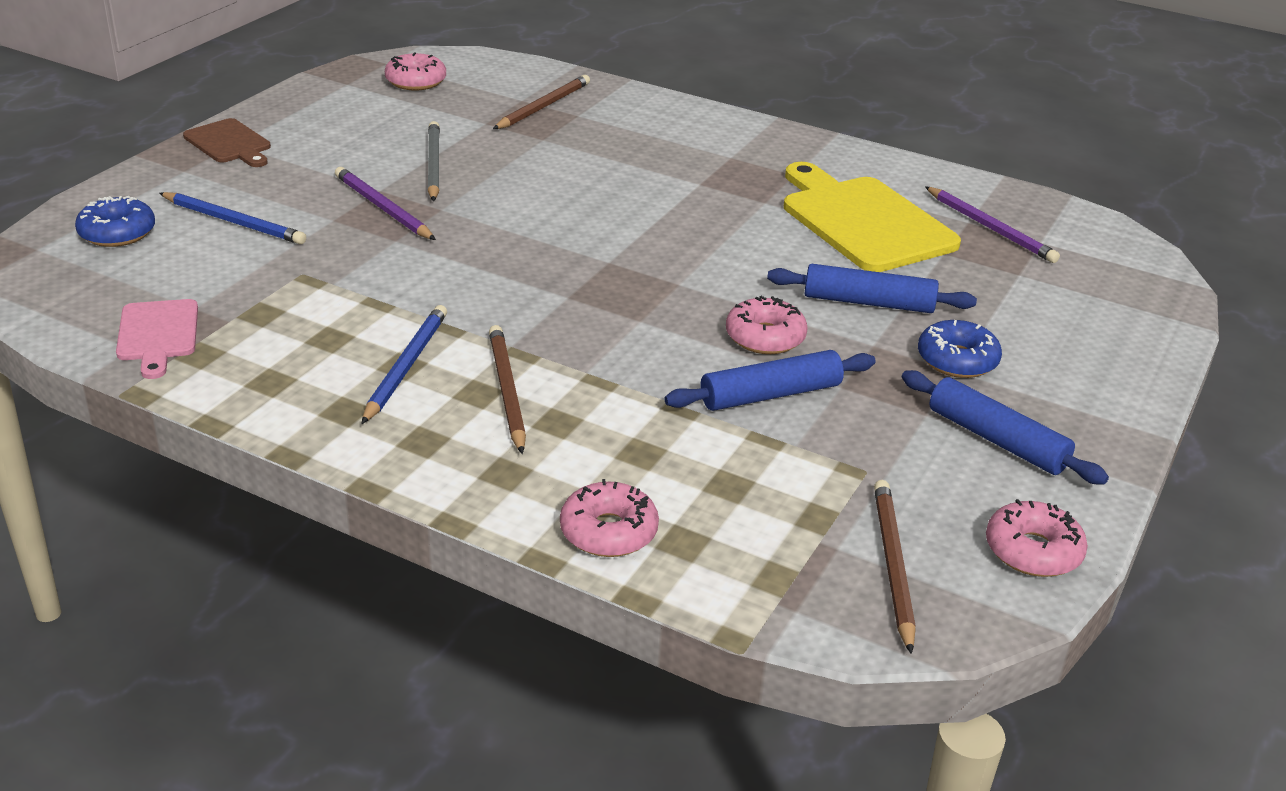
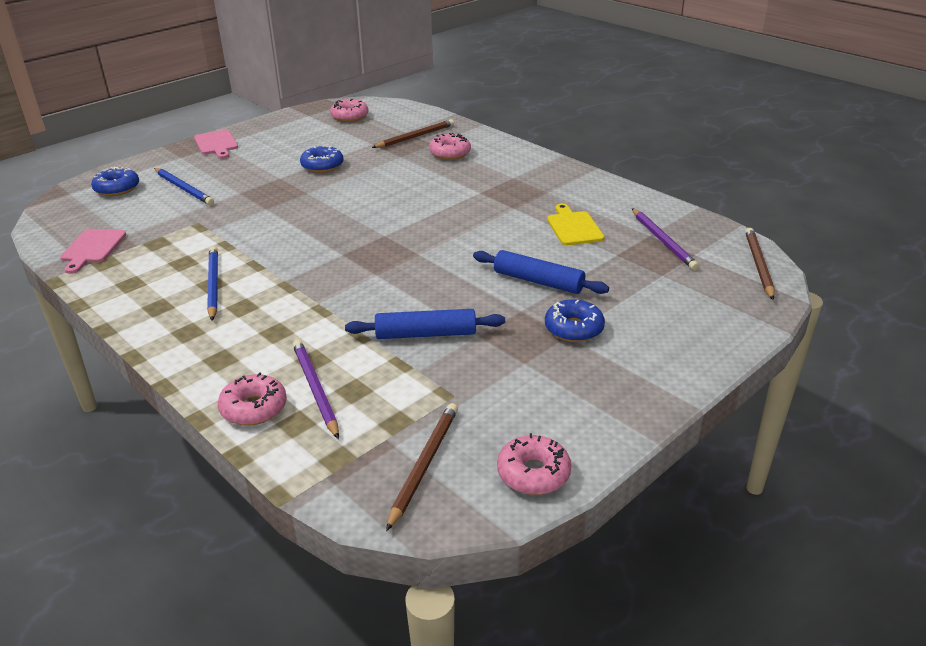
camera: 20 degrees right, 0 degrees up
(229, 143) = (216, 144): brown cutting board -> pink cutting board
(382, 208) = (273, 188): purple pencil -> purple pencil (315, 389)
(406, 366) = (213, 285): blue pencil -> blue pencil turned 45 degrees counterclockwise
(433, 164) = (322, 166): grey pencil -> blue donut
(506, 391) = (260, 308): brown pencil -> brown pencil (758, 265)
(765, 337) = (450, 296): pink donut -> pink donut (450, 153)
(863, 221) = (574, 227): yellow cutting board -> yellow cutting board, size x0.53
(997, 440) = (563, 389): blue rolling pin -> none

